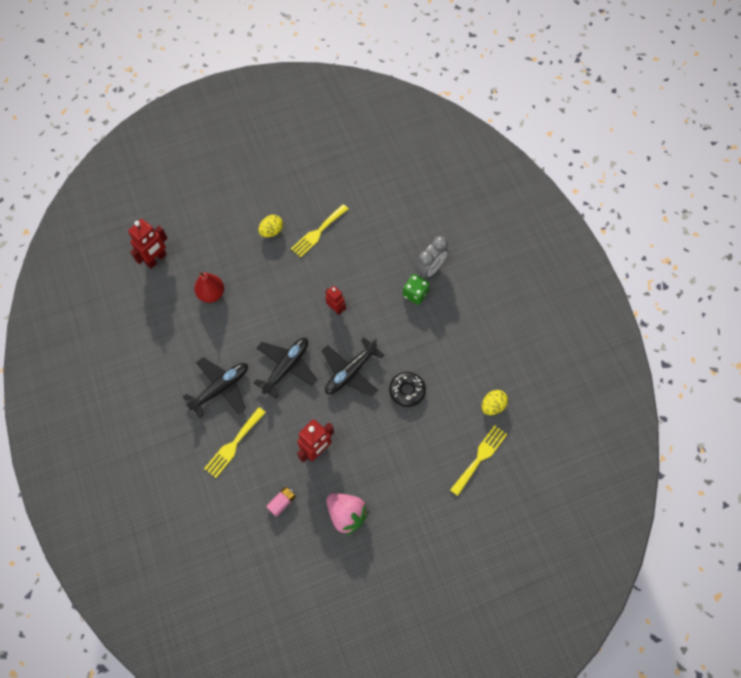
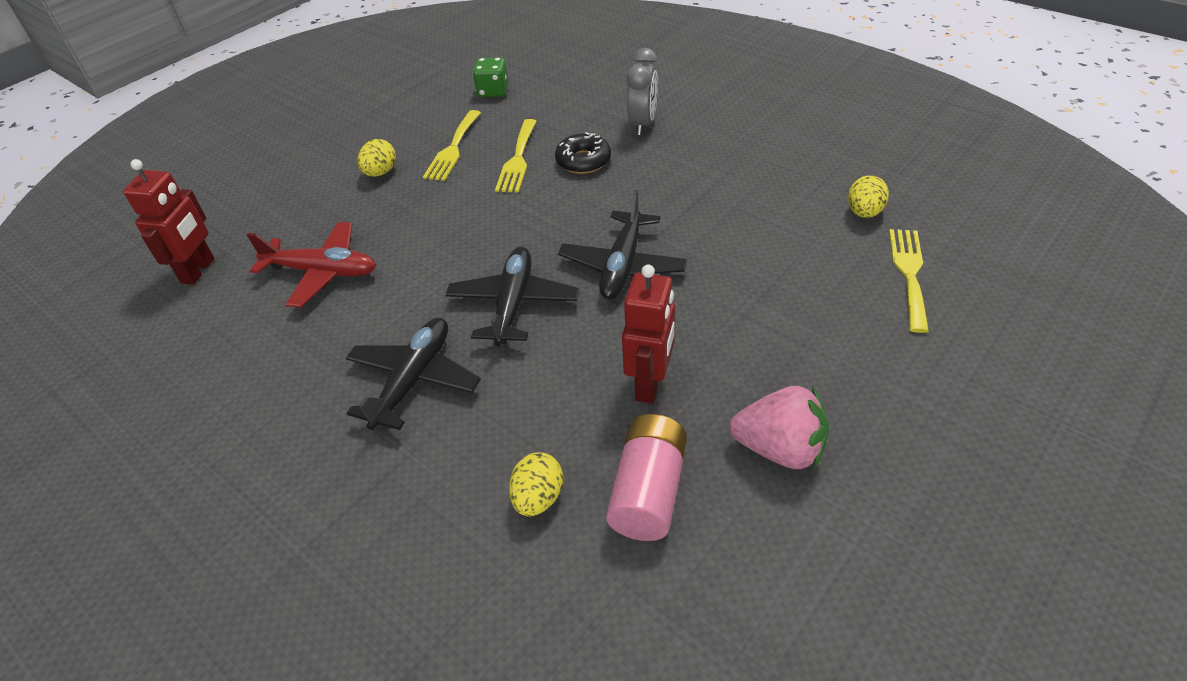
camera: 25 degrees left, 20 degrees down
(211, 294) = (322, 272): red pear -> red plane
(233, 445) = (491, 448): yellow fork -> yellow fork (517, 159)
(238, 480) = (538, 498): none -> yellow egg
(281, 502) = (648, 491): pink battery -> pink battery, size x1.83
(336, 309) = (541, 209): red robot -> none
(407, 391) = (727, 249): black donut -> black donut (583, 161)
(415, 294) = (644, 152): green dice -> green dice (493, 91)

